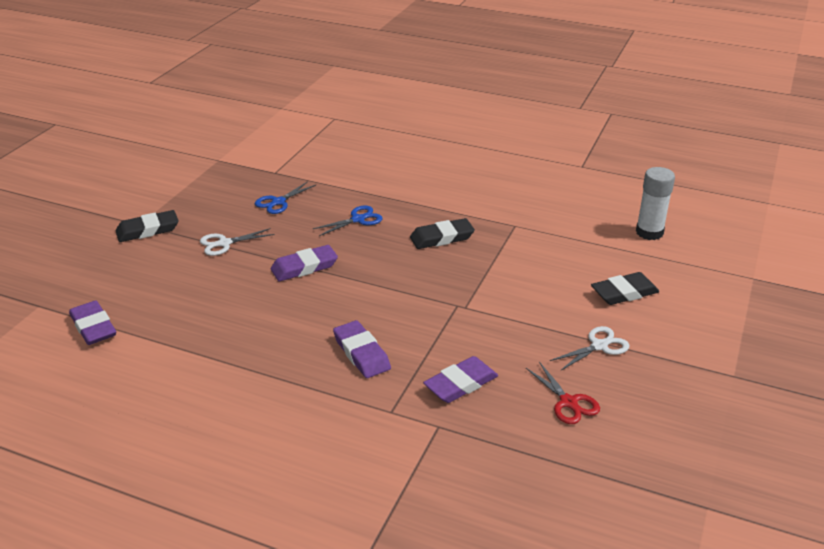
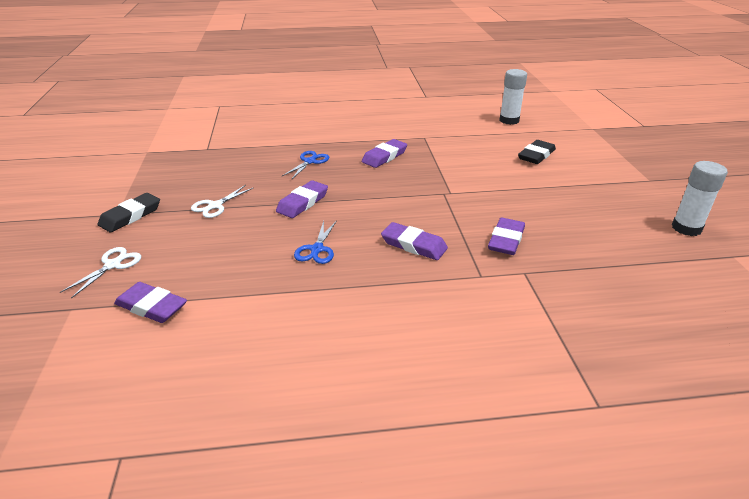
camera: 30 degrees left, 0 degrees up
(278, 202) = (232, 166): blue scissors -> blue scissors (317, 249)
(442, 238) = (384, 156): black eraser -> purple eraser
(568, 402) = (584, 226): red scissors -> none
(599, 346) = (560, 188): white scissors -> white scissors (112, 265)
(694, 452) = (686, 228): none -> white glue stick

